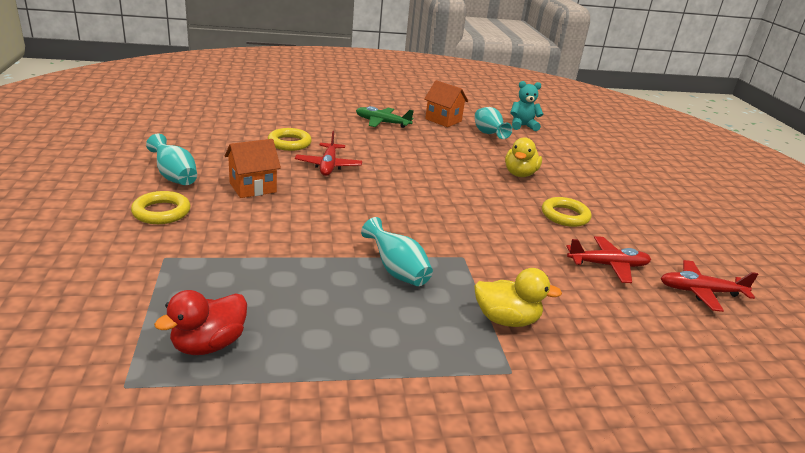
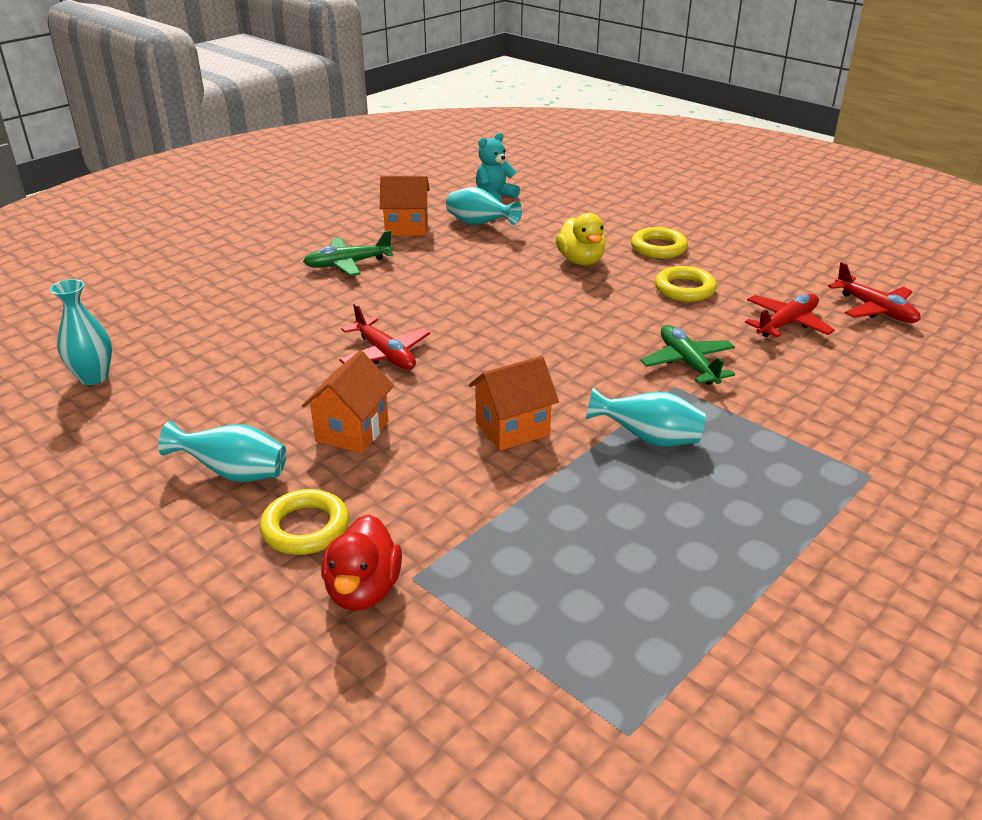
camera: 35 degrees left, 5 degrees up
(191, 117) = (93, 377): none -> turquoise vase
(208, 344) = (624, 633): red duck -> red duck (363, 590)
(289, 143) = (290, 348): yellow ring -> yellow ring (658, 248)
(330, 226) = (512, 429): none -> orange house
(494, 250) = (687, 363): none -> green plane
(506, 319) = (798, 428): yellow duck -> none
(700, 292) = (875, 310): red plane -> red plane turned 90 degrees counterclockwise

